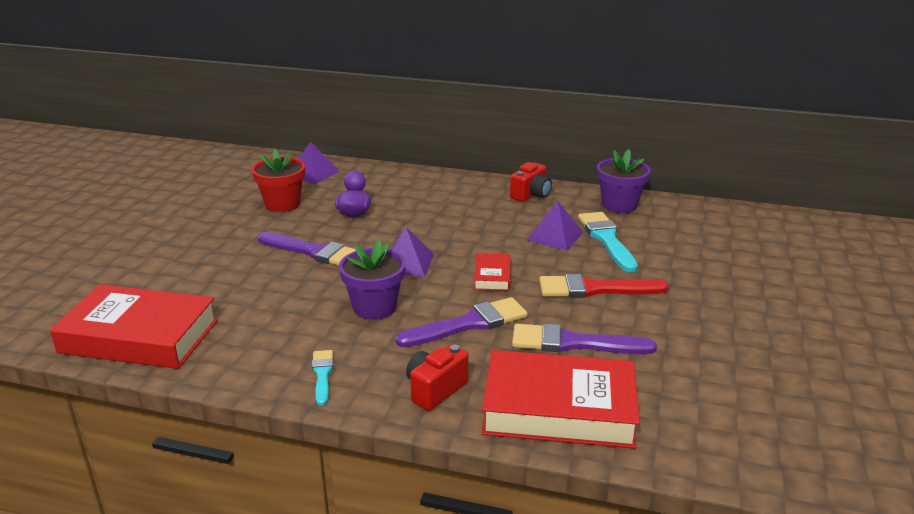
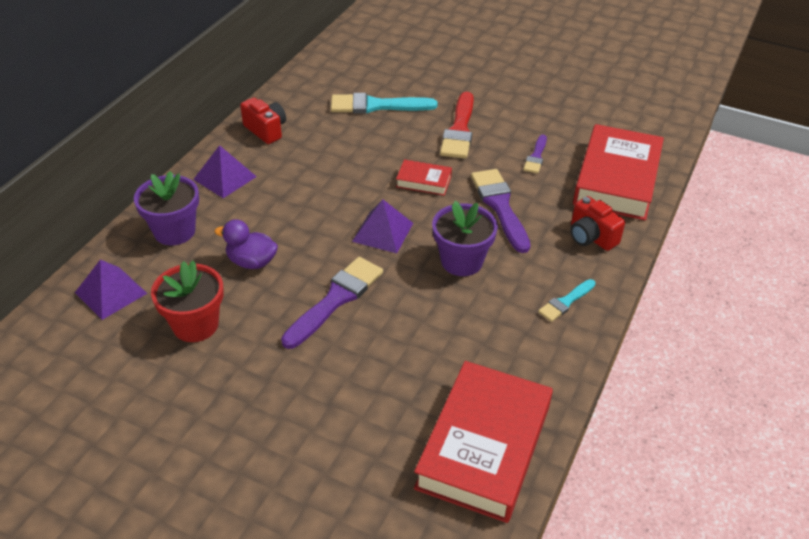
camera: 80 degrees left, 15 degrees up
(322, 374) = (565, 302): turquoise brush -> turquoise brush turned 45 degrees counterclockwise
(555, 236) = (360, 132): purple pyramid -> purple pyramid (225, 178)
(573, 343) = (536, 157): purple brush -> purple brush, size x0.55
(619, 205) = (313, 84): purple flower pot -> purple flower pot (174, 231)

